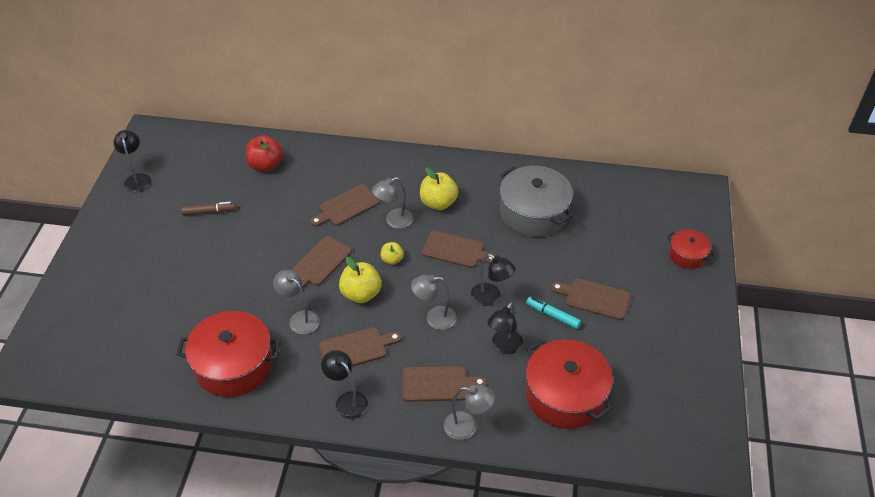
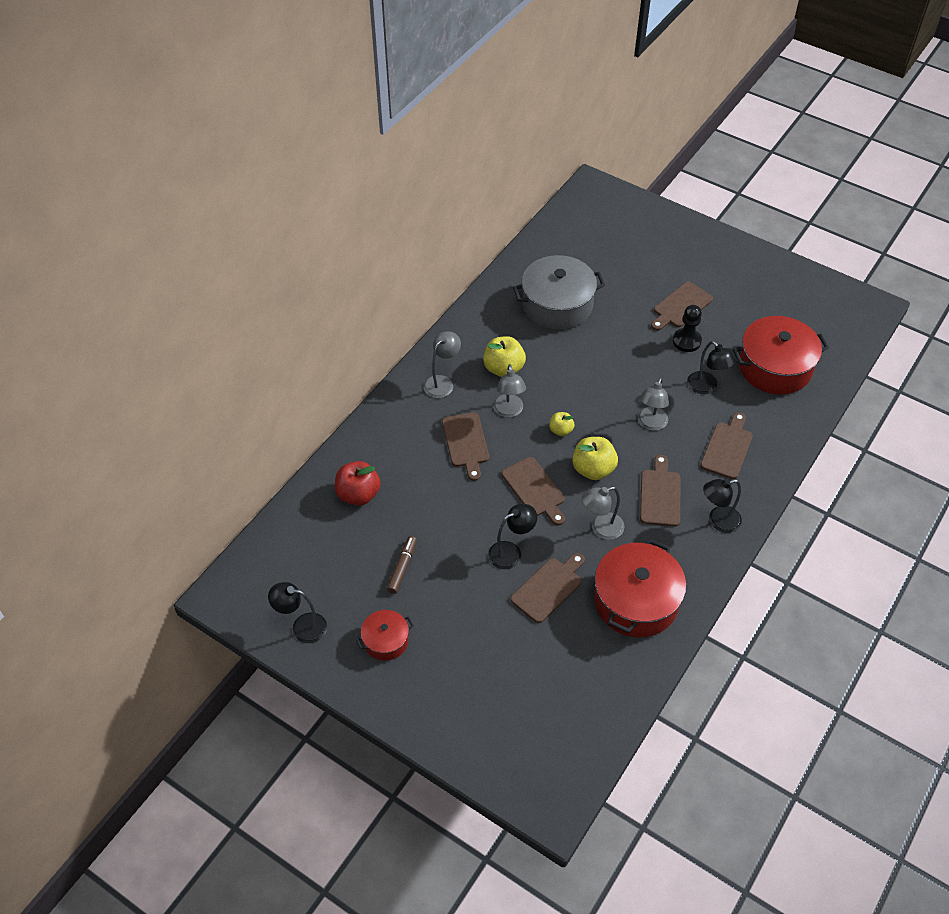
camera: 65 degrees left, 5 degrees up
(455, 250) = (574, 378): brown cutting board -> brown cutting board (548, 588)
(467, 426) = (781, 444): grey lamp -> grey lamp (442, 382)
(491, 297) = (646, 374): black lamp -> black lamp (511, 552)
(552, 315) = (686, 341): turquoise marker -> black pawn
(687, 255) = (662, 228): red pot -> red pot (386, 641)

